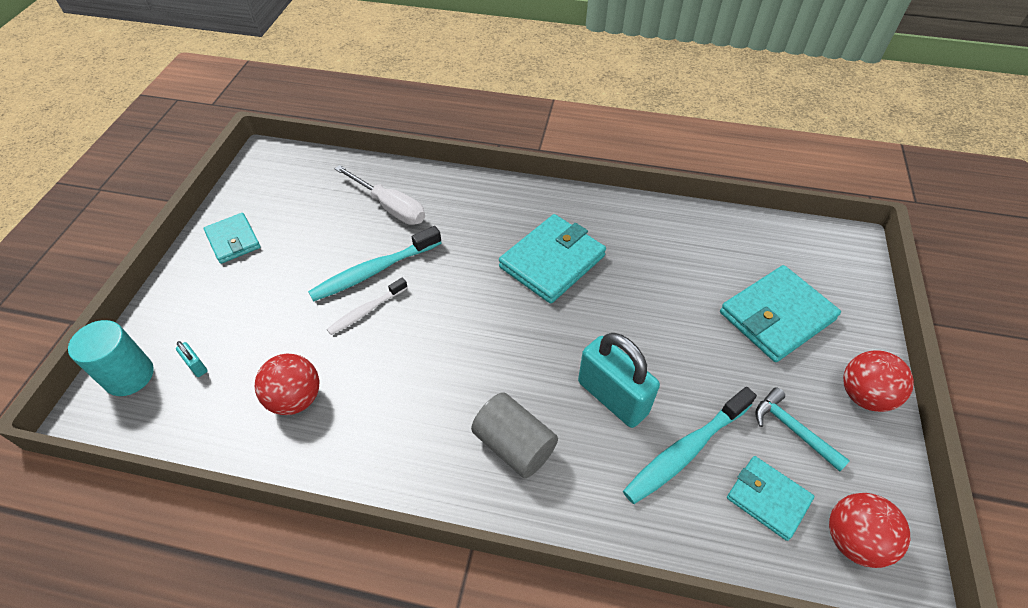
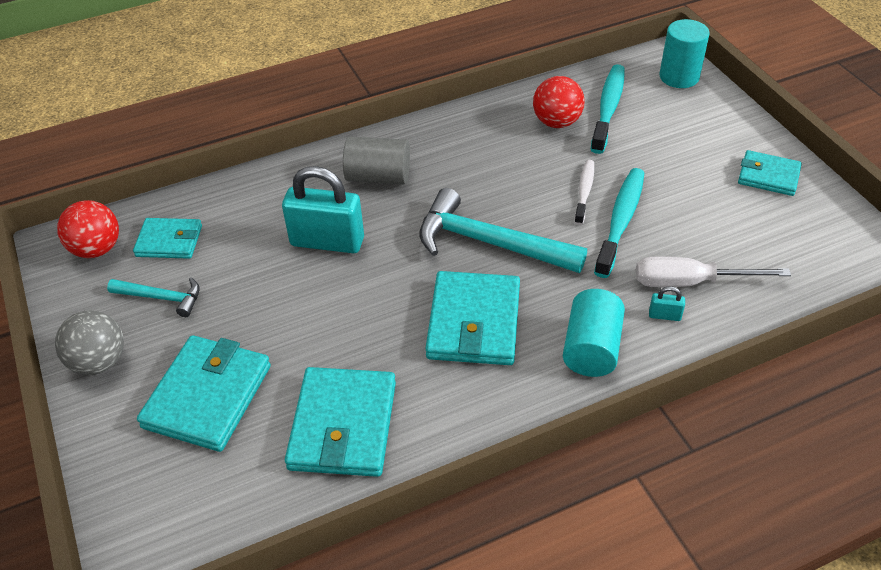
camera: 145 degrees right, 5 degrees down
(196, 366) = (647, 102): turquoise padlock -> turquoise padlock (664, 315)
(483, 312) = (490, 243): none -> turquoise hammer
(496, 206) = (591, 348): none -> turquoise cylinder
(685, 451) = (247, 237): turquoise toothbrush -> turquoise toothbrush (608, 108)
(688, 247) = (343, 425): none -> turquoise wallet
(864, 395) = (99, 362): red ball -> grey ball

